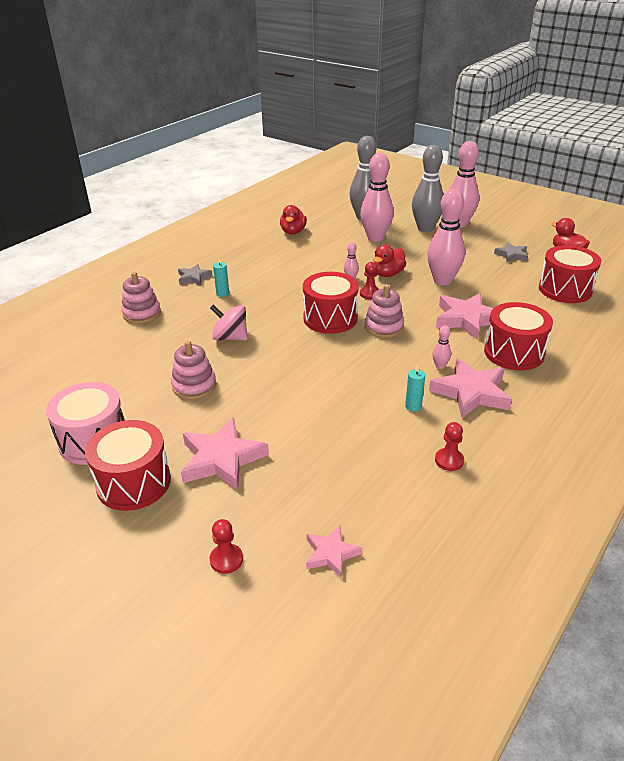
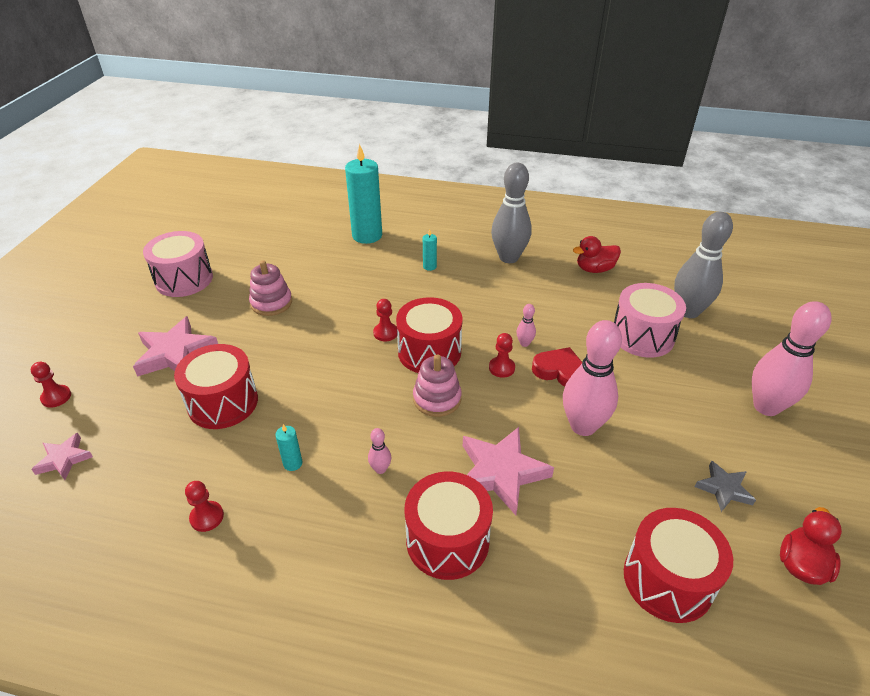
camera: 65 degrees right, 5 degrees up
(133, 482) = (138, 317): red drum -> red drum (223, 402)
(142, 313) = (367, 235): pink stacking toy -> turquoise candle
(194, 277) = (446, 240): grey star -> none
(230, 337) = (356, 297): pink spinning top -> none
(291, 333) = (385, 333): none -> red pawn
(375, 238) = (642, 336): pink bowling pin -> pink drum
(388, 274) = (560, 371): red duck -> red heart
(425, 228) = (715, 375): grey bowling pin -> grey bowling pin (508, 257)
(471, 392) = (338, 511): pink star -> none

